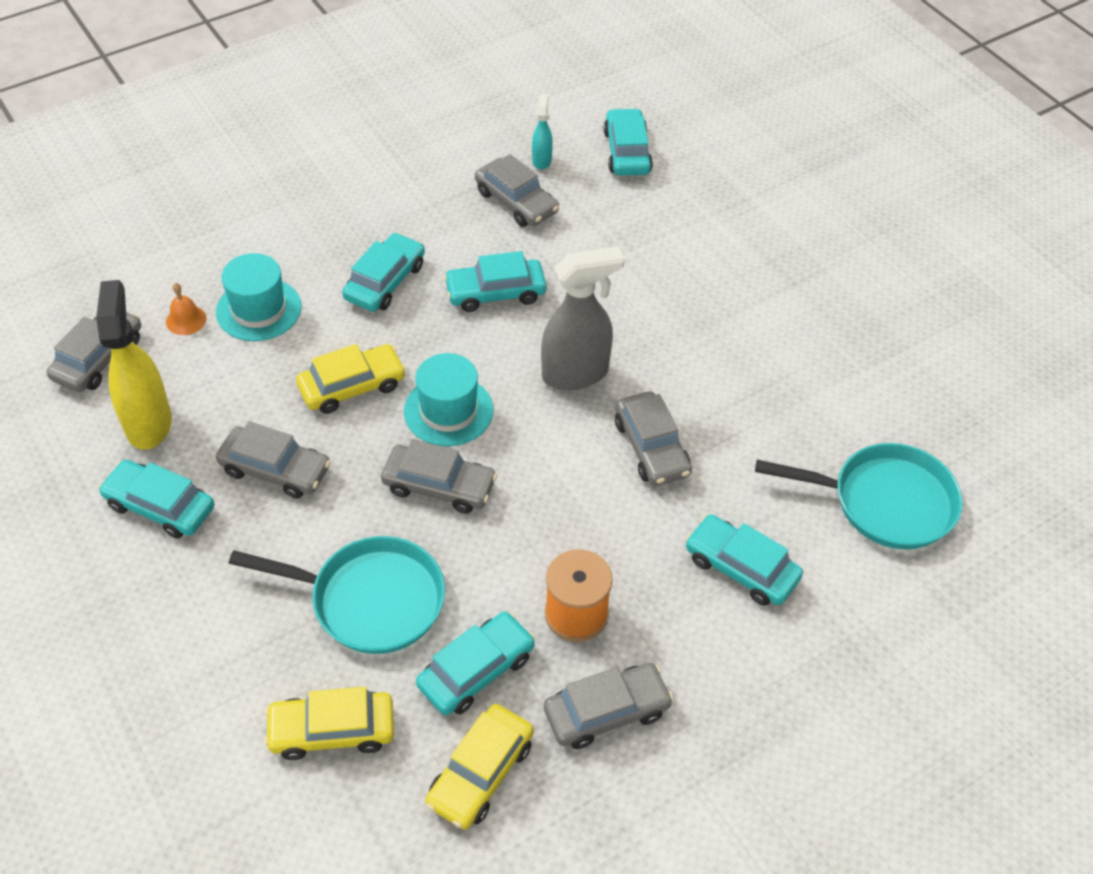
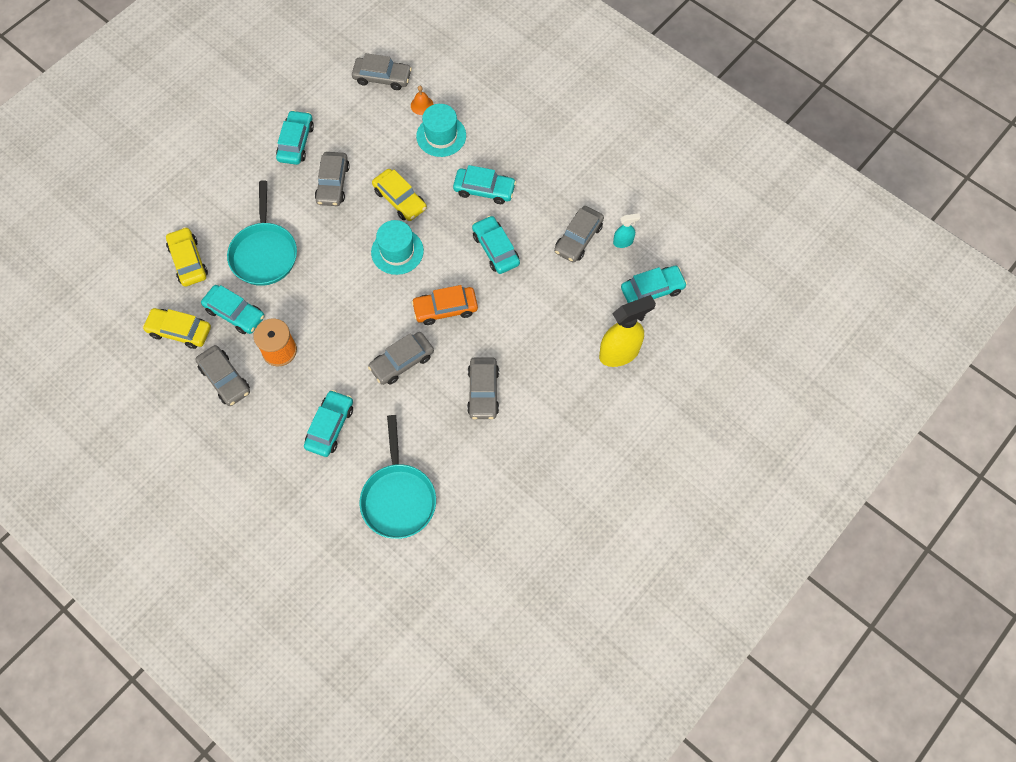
camera: 75 degrees right, 15 degrees up
(148, 423) = (346, 117): yellow spray bottle -> yellow spray bottle (619, 353)
(439, 486) = (344, 262): grey car -> grey car (483, 391)
(576, 374) = (445, 309): grey spray bottle -> orange car

